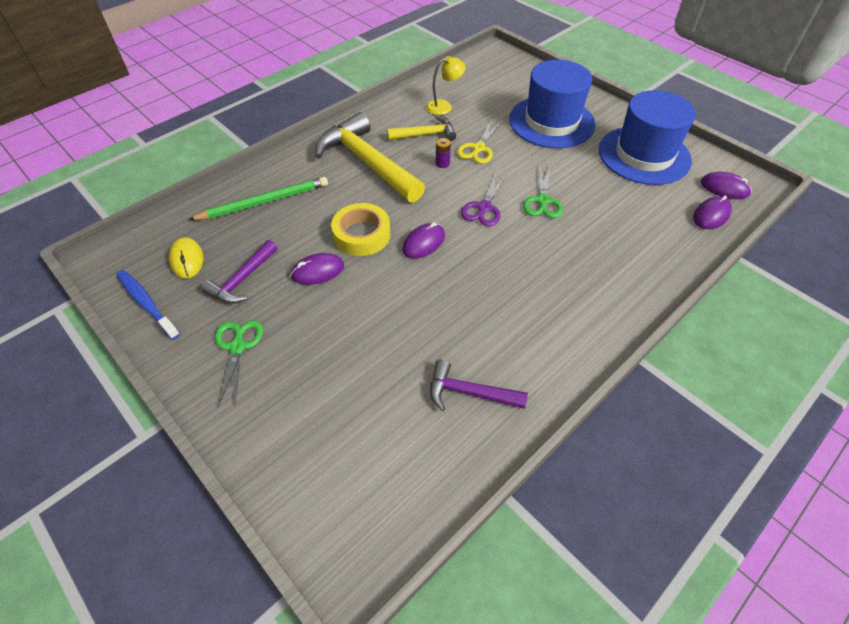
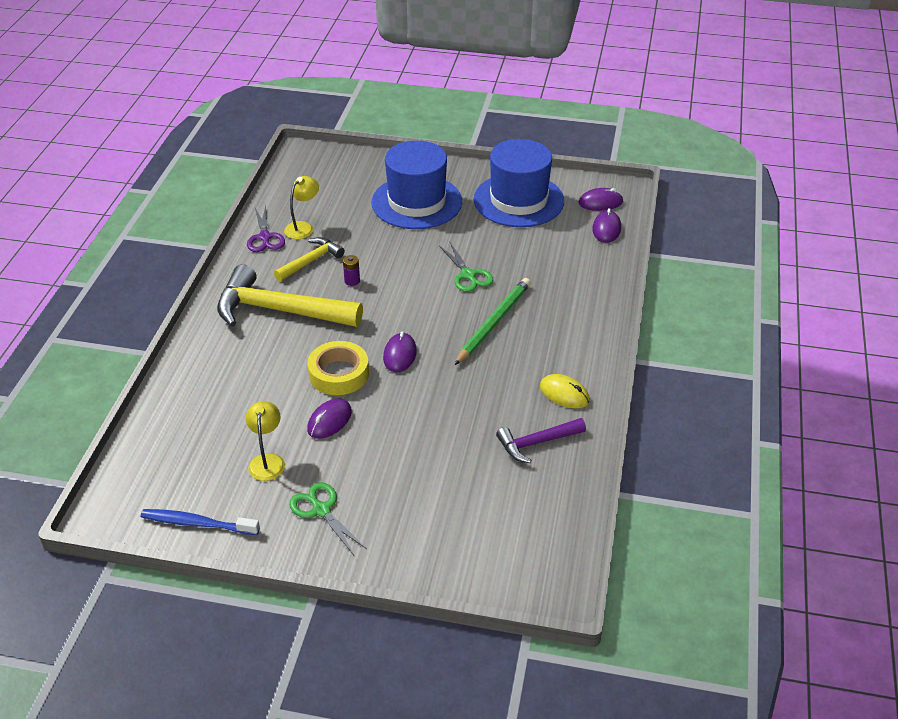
camera: 35 degrees left, 10 degrees down
(187, 260) = (194, 472): yellow mouse -> yellow mouse (564, 394)
(242, 280) = (267, 461): purple hammer -> yellow lamp
(264, 202) = (214, 390): green pencil -> green pencil (493, 323)
(478, 148) = (372, 253): yellow scissors -> none
(484, 207) = (424, 303): purple scissors -> purple scissors (265, 237)

